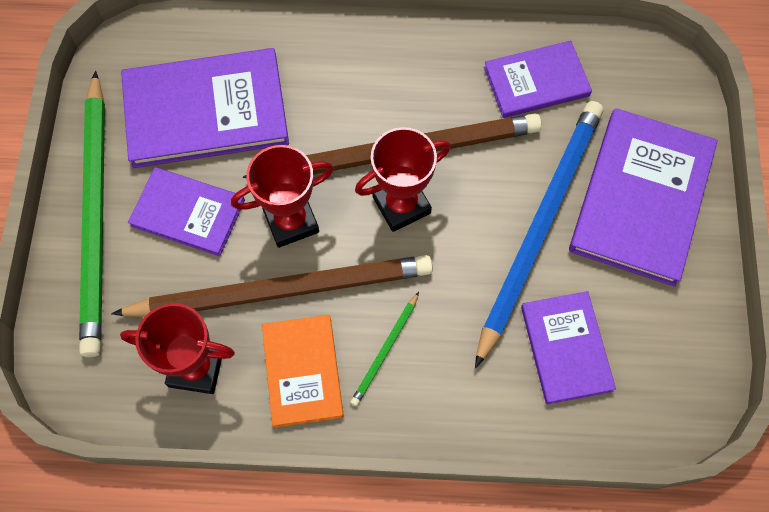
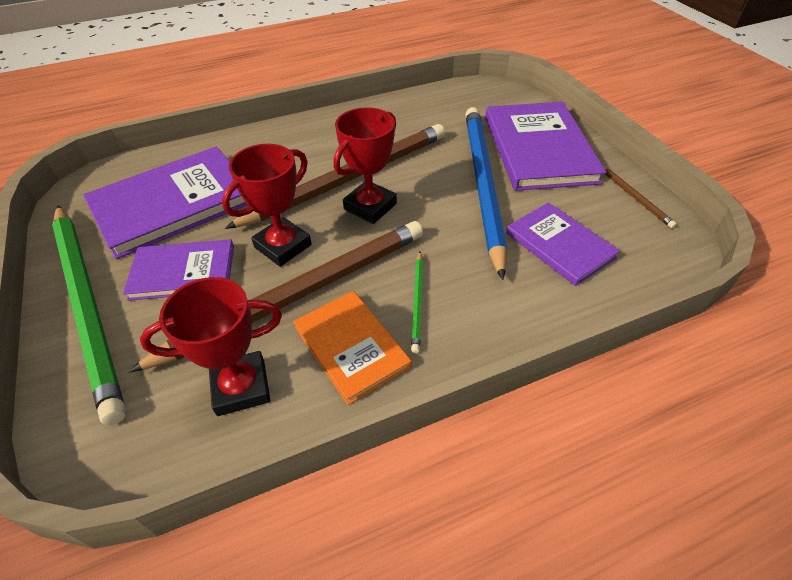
camera: 25 degrees left, 20 degrees down
(536, 81) = (423, 117): purple book -> none
(697, 322) = (634, 197): none -> brown pencil

